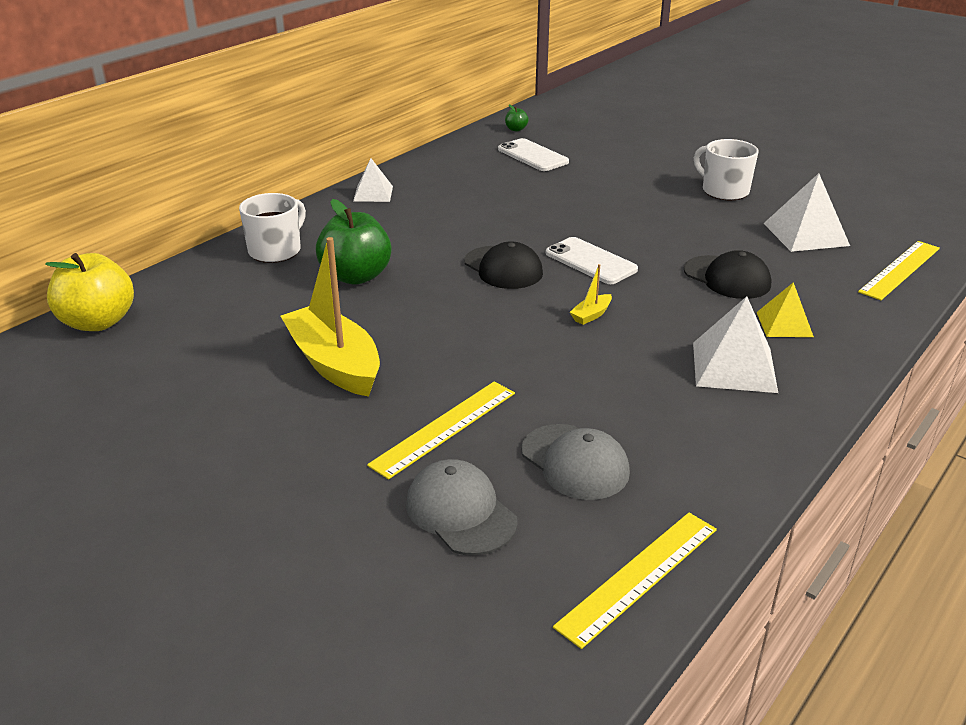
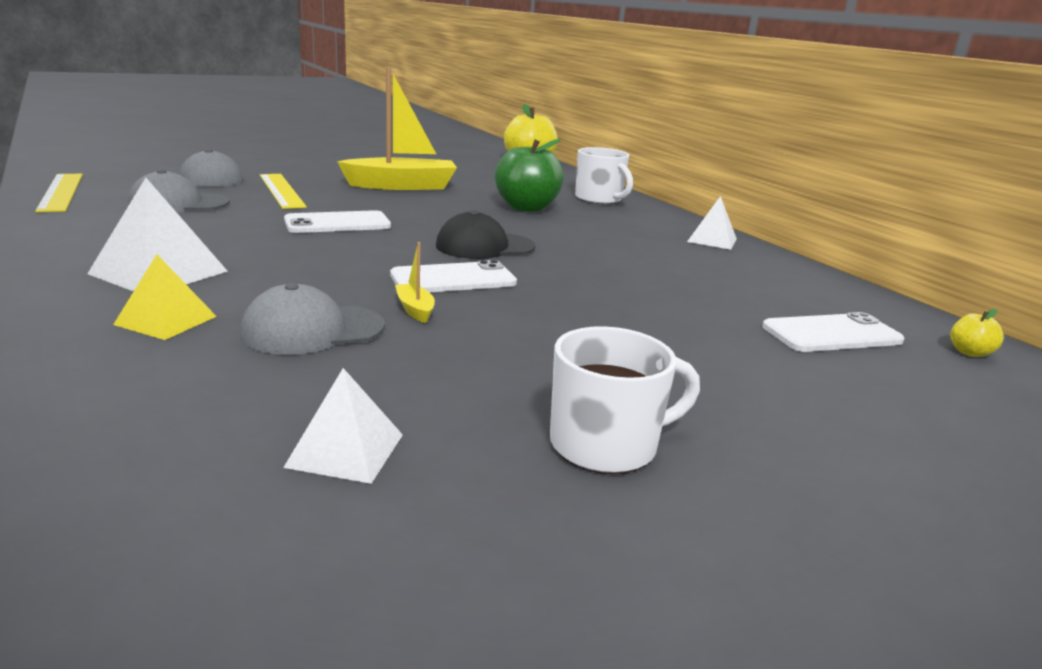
camera: 110 degrees right, 10 degrees down
(516, 129) = (969, 352): green apple -> yellow apple
(524, 346) = (337, 223): none -> white phone
(591, 315) = (346, 252): yellow boat -> yellow boat (415, 310)
(727, 278) = (313, 330): black cap -> grey cap
(805, 234) = (345, 450): white pyramid -> white pyramid, size x0.63
(899, 269) = (90, 486): yellow ruler -> none

